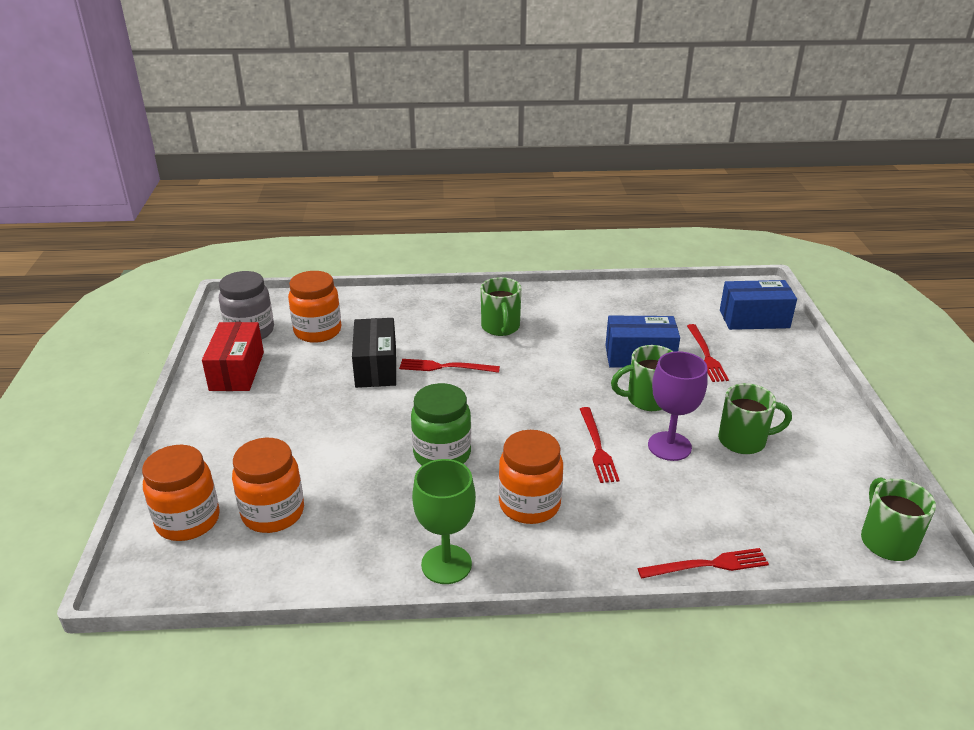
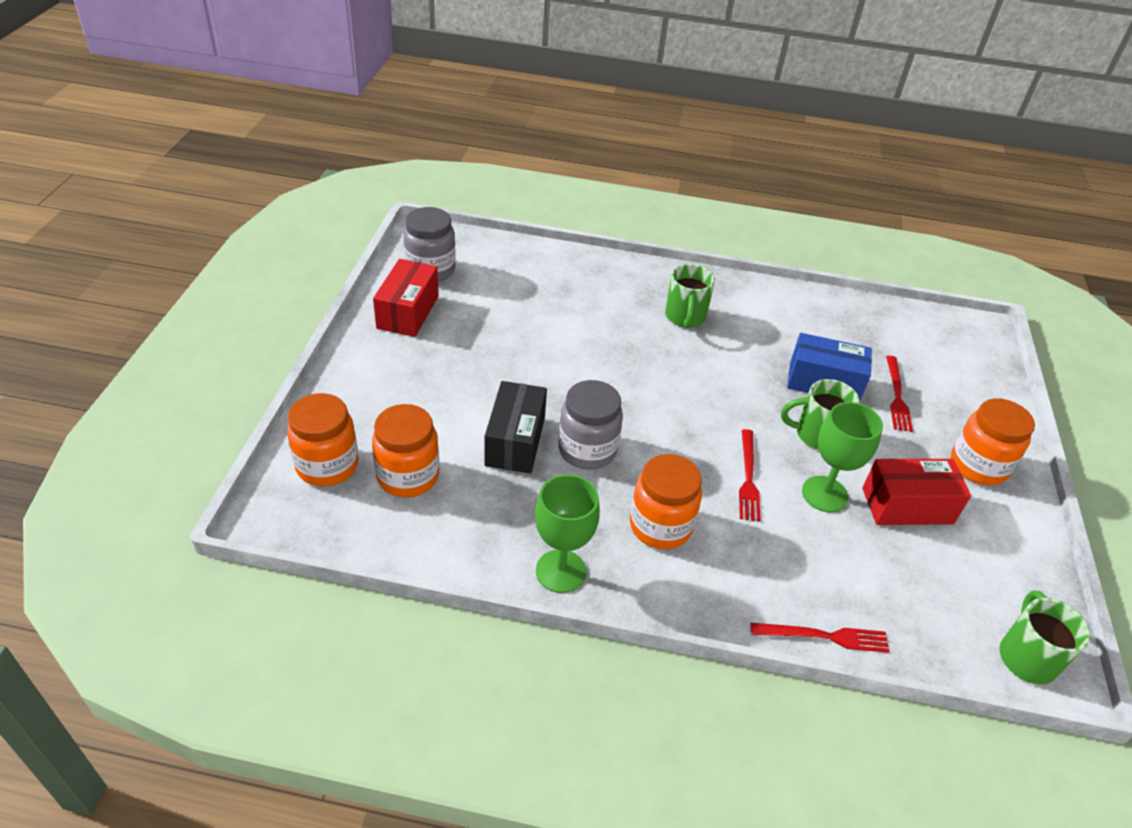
camera: 10 degrees right, 10 degrees up
(317, 331) = (497, 283): orange jar -> orange jar (978, 466)
(376, 367) = (545, 336): black box -> black box (515, 441)
(442, 454) = (587, 450): green jar -> grey jar
(445, 367) = (615, 351): red fork -> none
(669, 446) = (824, 494): purple goblet -> green goblet
(744, 441) = (907, 506): green mug -> red box
(754, 319) = (964, 364): blue box -> none

